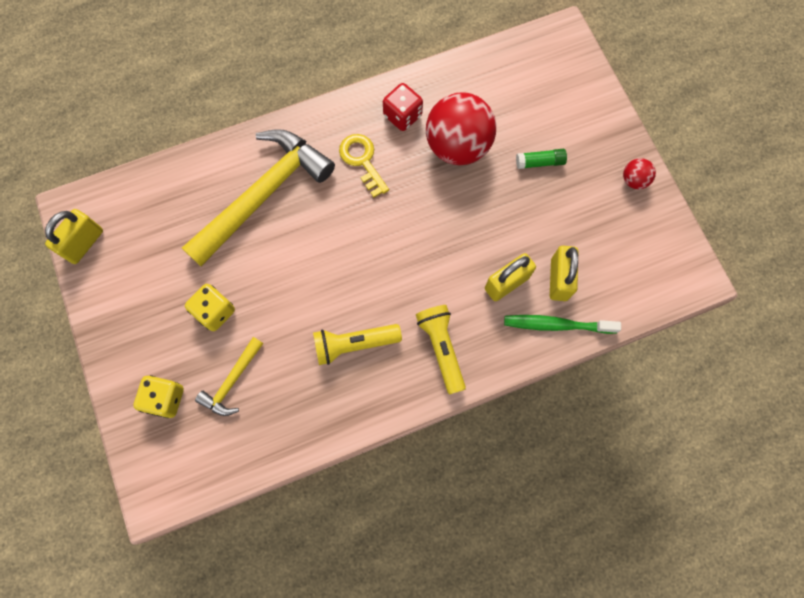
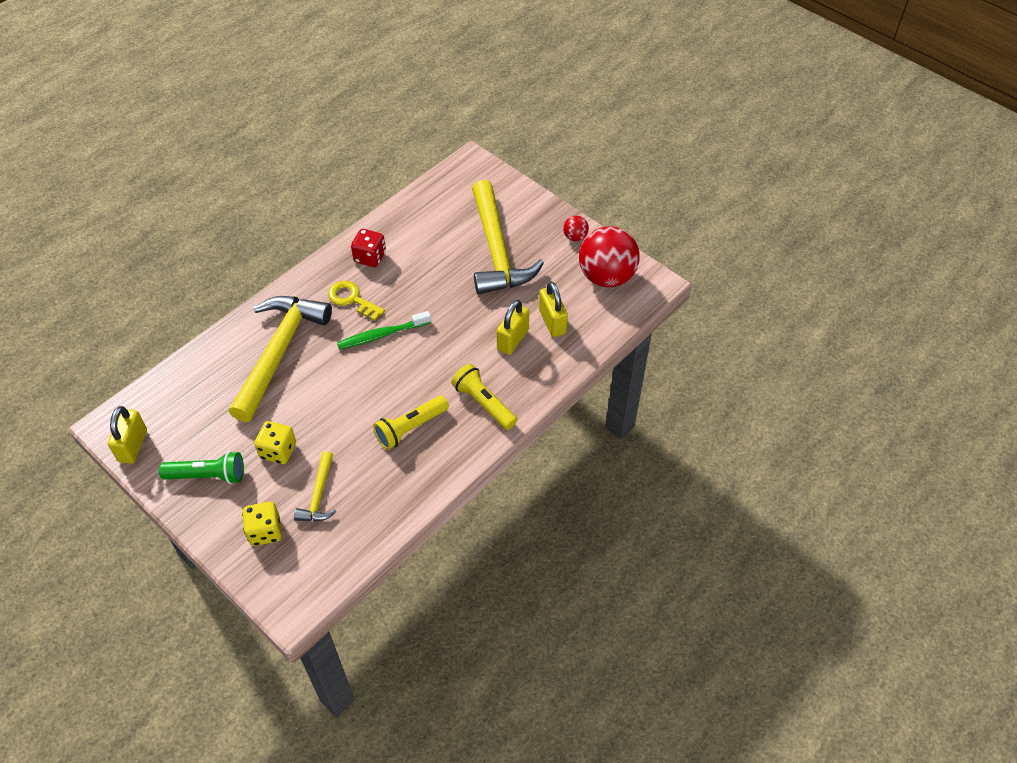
camera: 25 degrees left, 20 degrees down
(138, 309) = (207, 475): none -> green flashlight
(457, 146) = (426, 262): red ball -> red ball (606, 276)
(540, 162) = (497, 250): green glue stick -> yellow hammer
(557, 325) = (566, 352): green toothbrush -> green toothbrush (382, 335)

